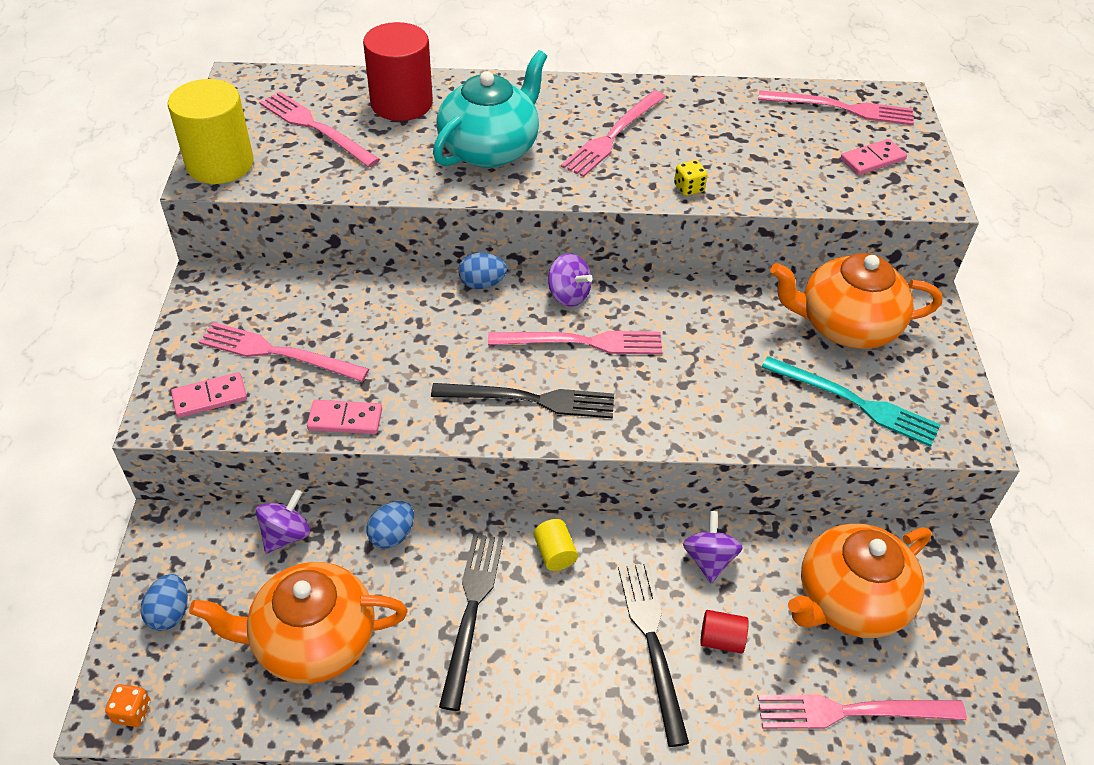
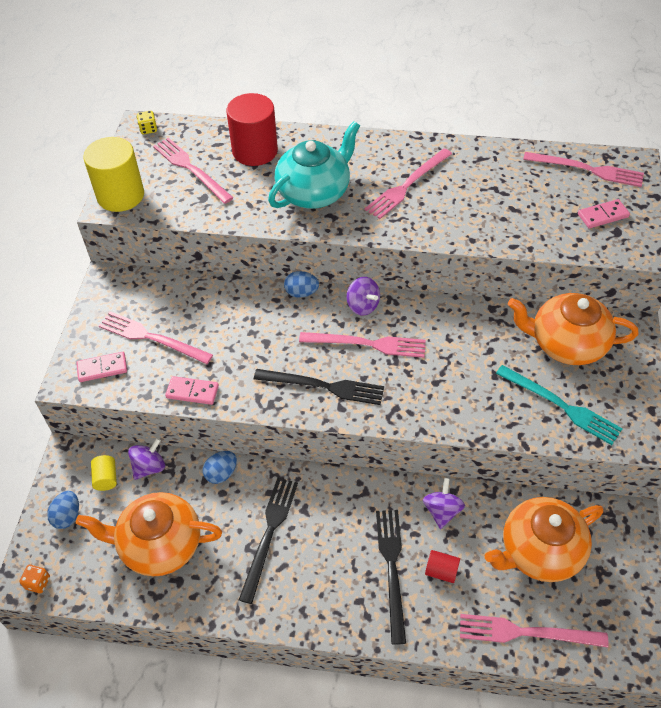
camera: 10 degrees right, 5 degrees up
(554, 553) = (332, 497): yellow cylinder -> yellow cylinder (106, 478)
(688, 188) = (456, 233): yellow dice -> yellow dice (148, 129)

